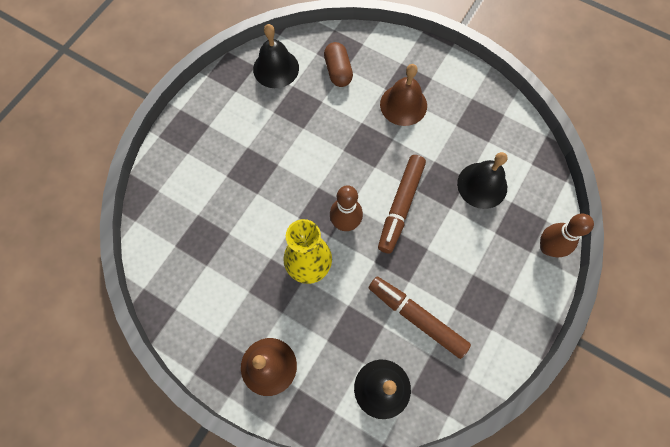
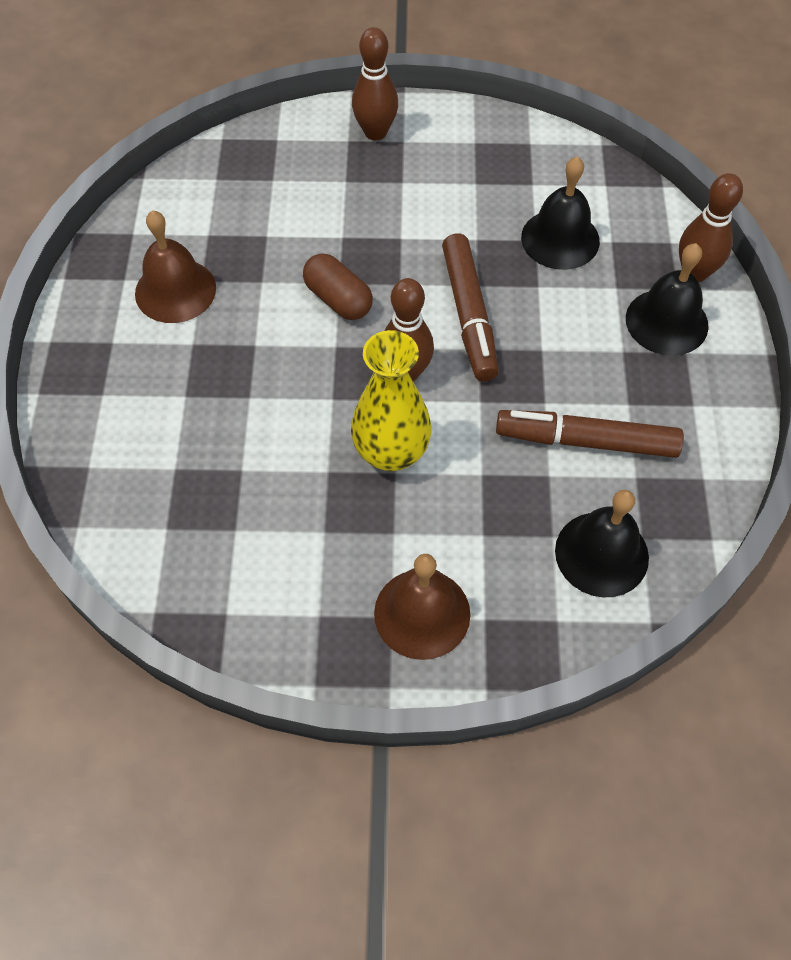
camera: 30 degrees left, 10 degrees down
(276, 68) = (167, 223): black bell -> black bell (666, 322)
(338, 71) = (264, 188): brown capsule -> brown capsule (338, 299)
(403, 105) = (386, 189): brown bell -> brown bell (175, 290)
(419, 65) = (375, 132): none -> brown bowling pin

